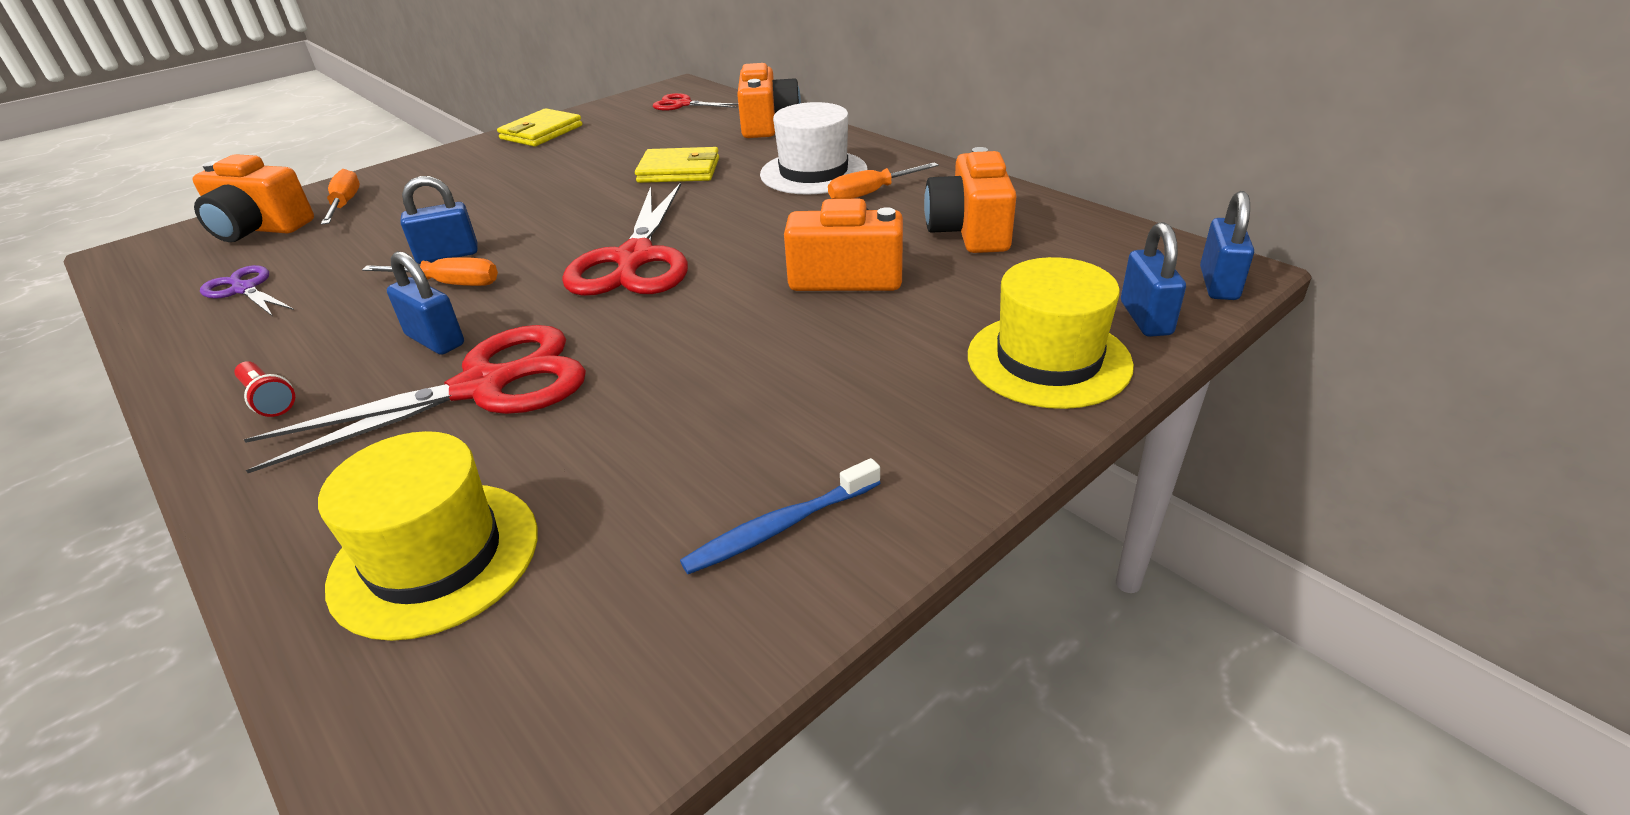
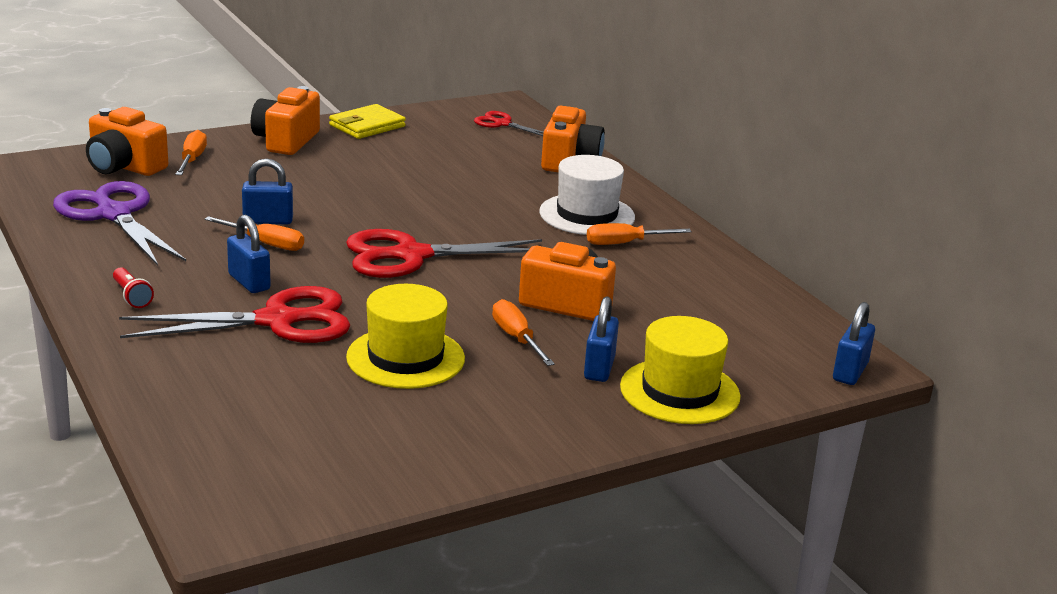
camera: 10 degrees right, 10 degrees down
(244, 289) = (113, 214): purple scissors -> purple scissors, size x1.92
(435, 557) = (231, 408): yellow hat -> yellow hat (405, 358)
(635, 260) = (410, 256): red scissors -> red scissors turned 60 degrees clockwise
(679, 170) = (473, 188): yellow wallet -> none
(780, 527) = (444, 441): blue toothbrush -> none
(808, 336) = (516, 338): none -> orange screwdriver
(969, 231) = (685, 291): orange camera -> orange camera (286, 141)
(1145, 318) = (773, 382): blue padlock -> blue padlock (599, 368)

